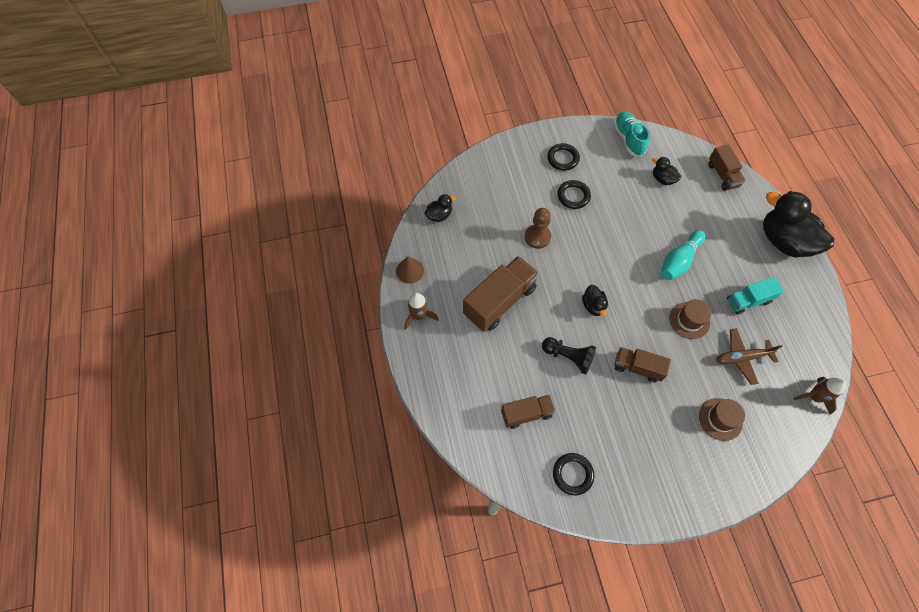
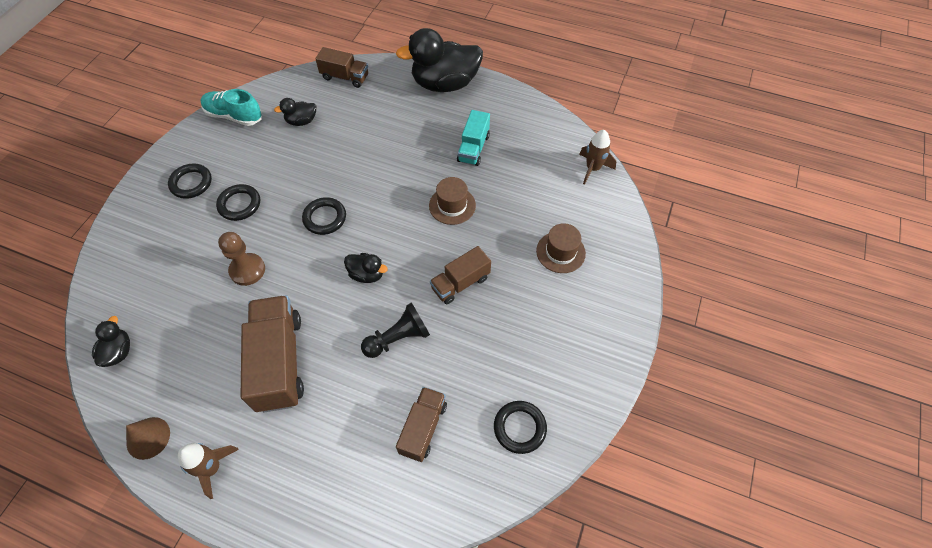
camera: 55 degrees left, 5 degrees down
(608, 250) = (325, 218): none -> black ring
(679, 261) = (390, 170): turquoise bowling pin -> none
(741, 358) = (519, 192): brown plane -> none

